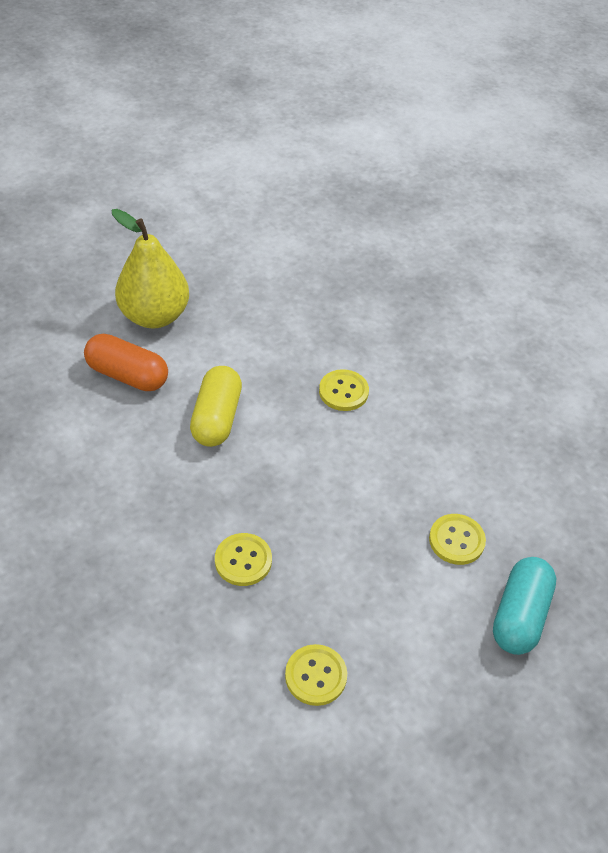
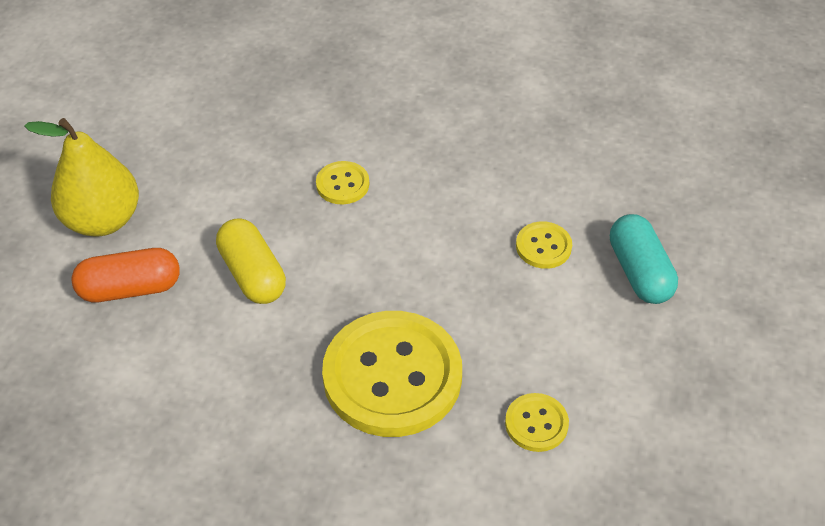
camera: 35 degrees left, 0 degrees up
(243, 560) = (392, 376): yellow button -> yellow button, size x2.27

